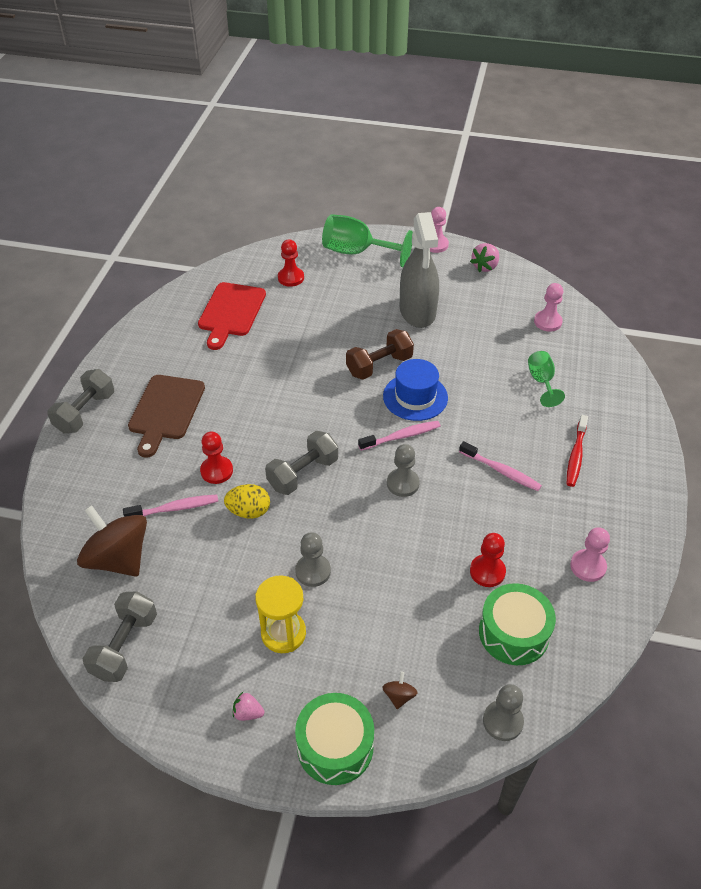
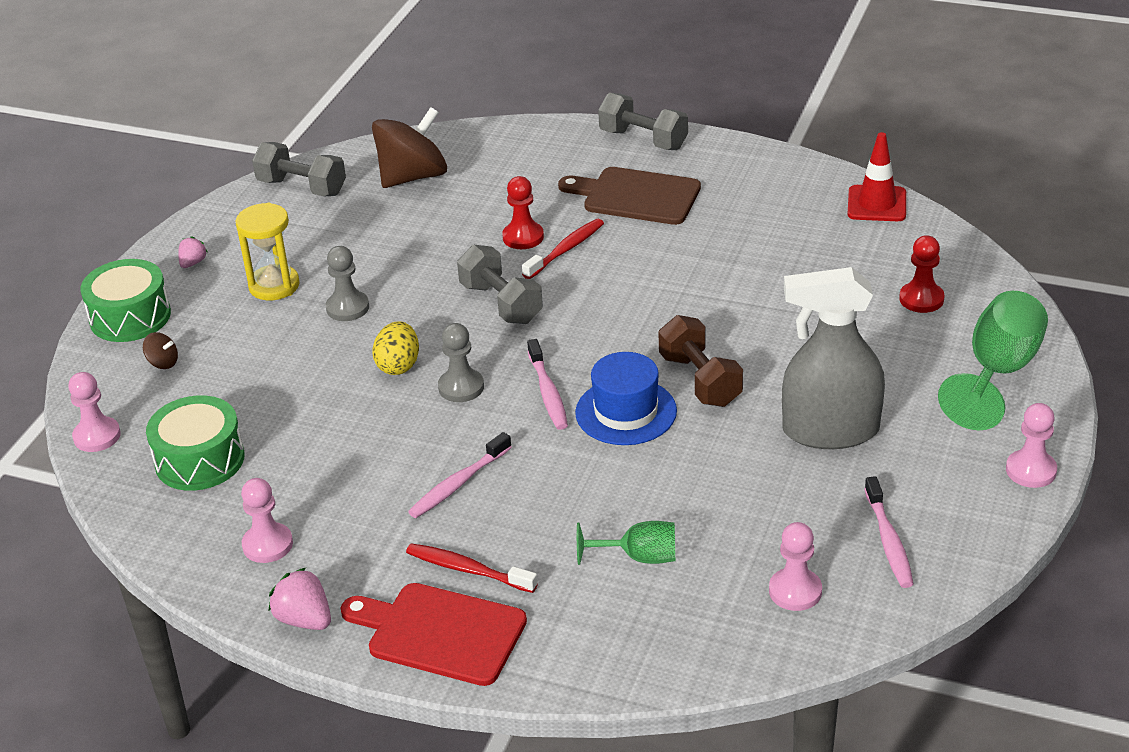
camera: 100 degrees right, 10 degrees down
(174, 508) = (472, 209): pink toothbrush -> pink toothbrush (888, 541)
(187, 295) = (876, 204): none -> red traffic cone
(231, 312) = (834, 243): red cutting board -> red cutting board (440, 633)
(234, 444) = (566, 250): none -> red toothbrush
(249, 511) = (451, 262): yellow egg -> yellow egg (398, 365)
(485, 266) = (964, 529): pink strawberry -> pink strawberry (304, 619)
(487, 571) = (294, 448): red pawn -> none
(502, 721) = (97, 436): grey pawn -> pink pawn

